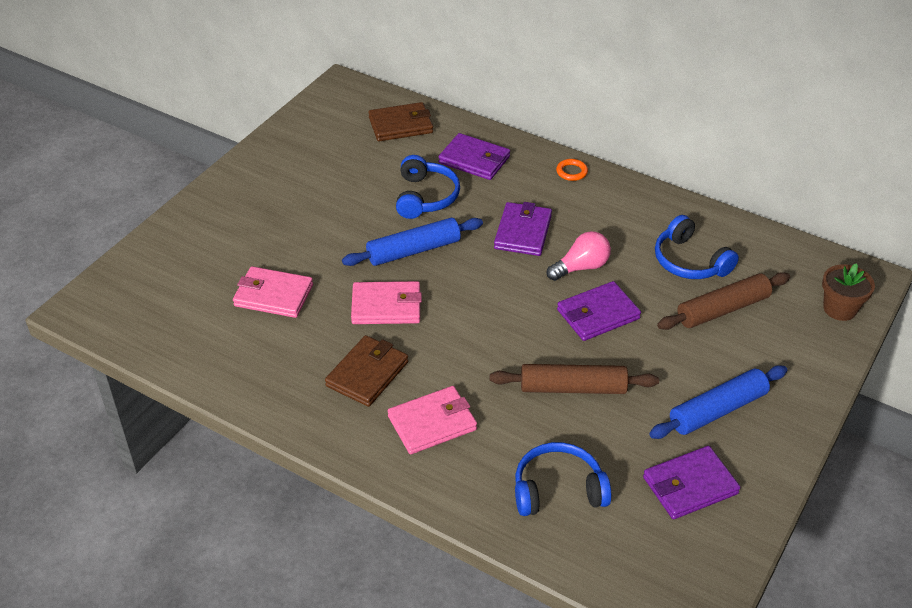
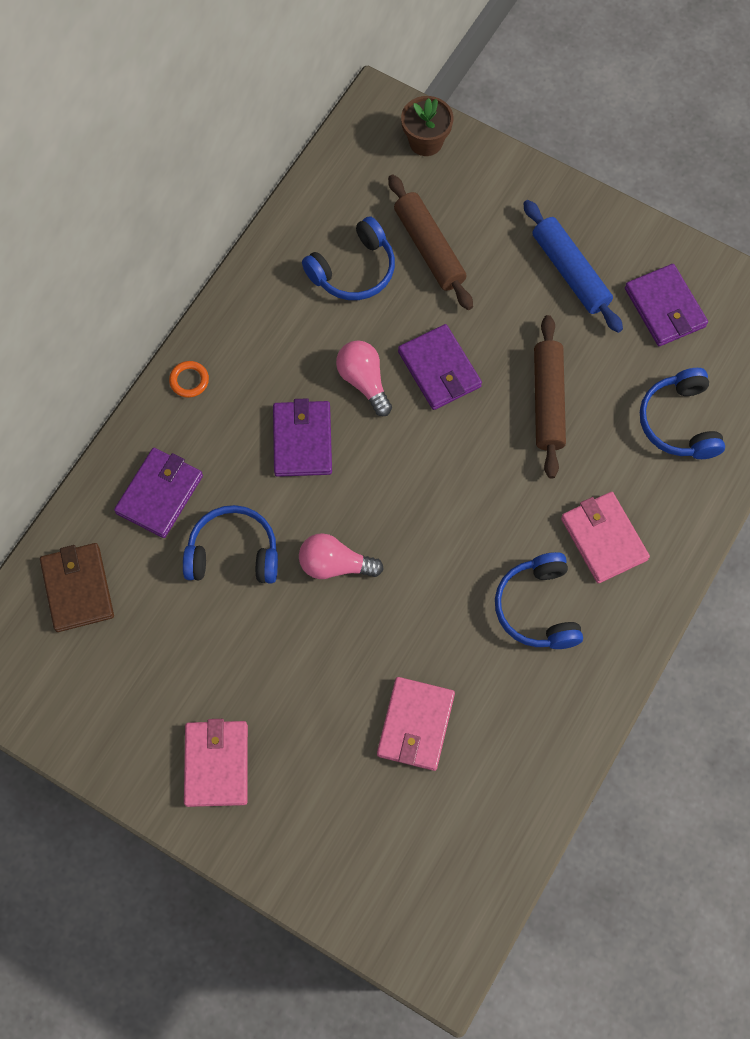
camera: 90 degrees left, 25 degrees up
(367, 374) = (538, 608): brown wallet -> blue headphones
(386, 306) = (431, 592): pink wallet -> pink wallet (216, 764)
(413, 250) = (335, 565): blue rolling pin -> pink light bulb
(523, 232) = (302, 441): purple wallet -> purple wallet turned 75 degrees clockwise

